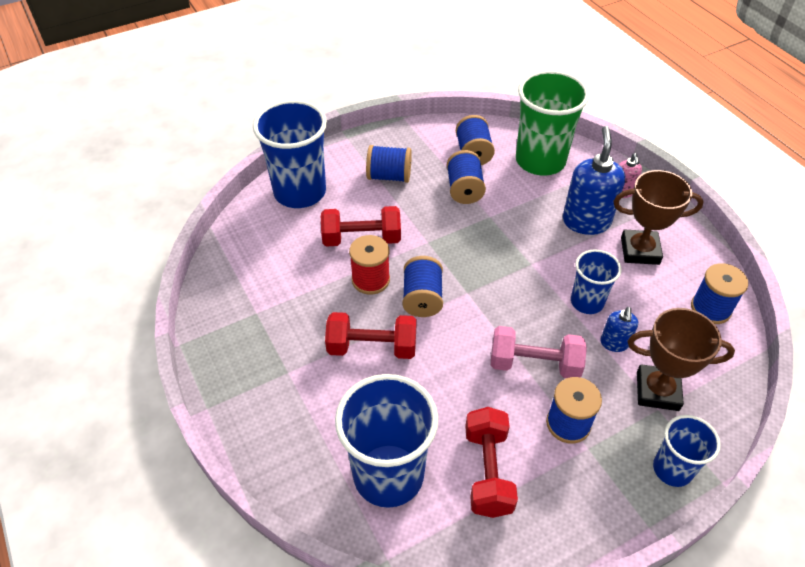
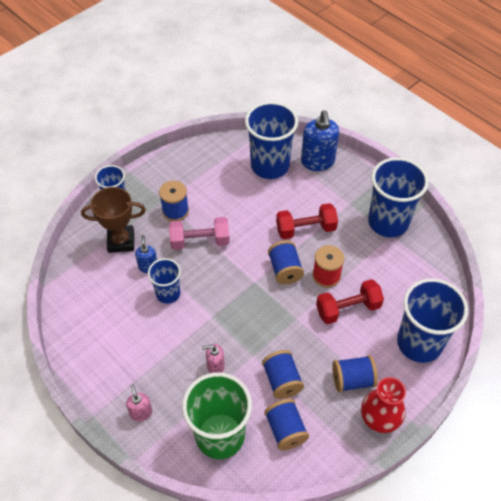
camera: 165 degrees right, 5 degrees up
(249, 331) = (388, 222): none -> blue cup
(378, 144) = (379, 419): none -> red vase
(488, 471) = (217, 178): red dumbbell -> none
(535, 215) = (215, 366): none -> pink soap dispenser
(586, 221) = (172, 369): blue soap dispenser -> blue soap dispenser (317, 162)
(640, 251) = (127, 349): brown trophy -> none
(710, 309) = (78, 308): blue spool -> none

